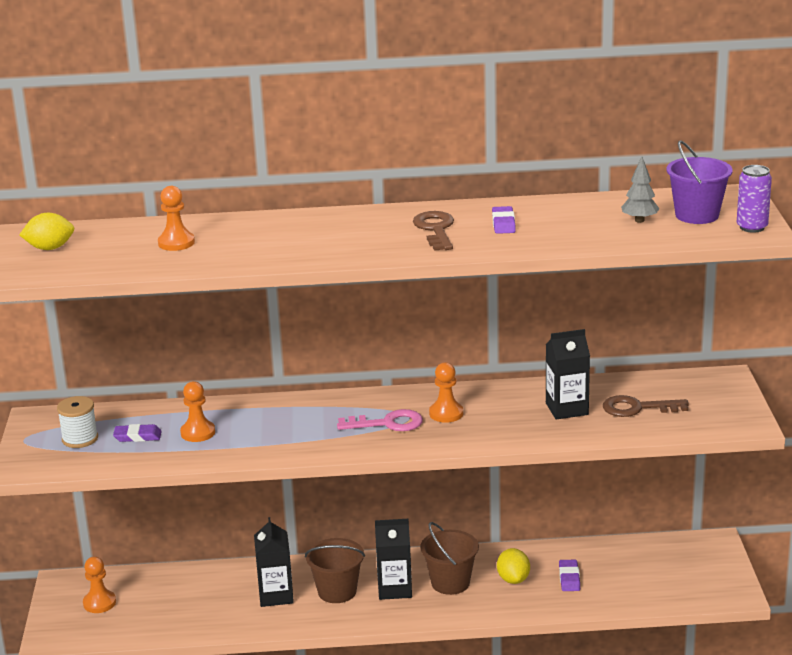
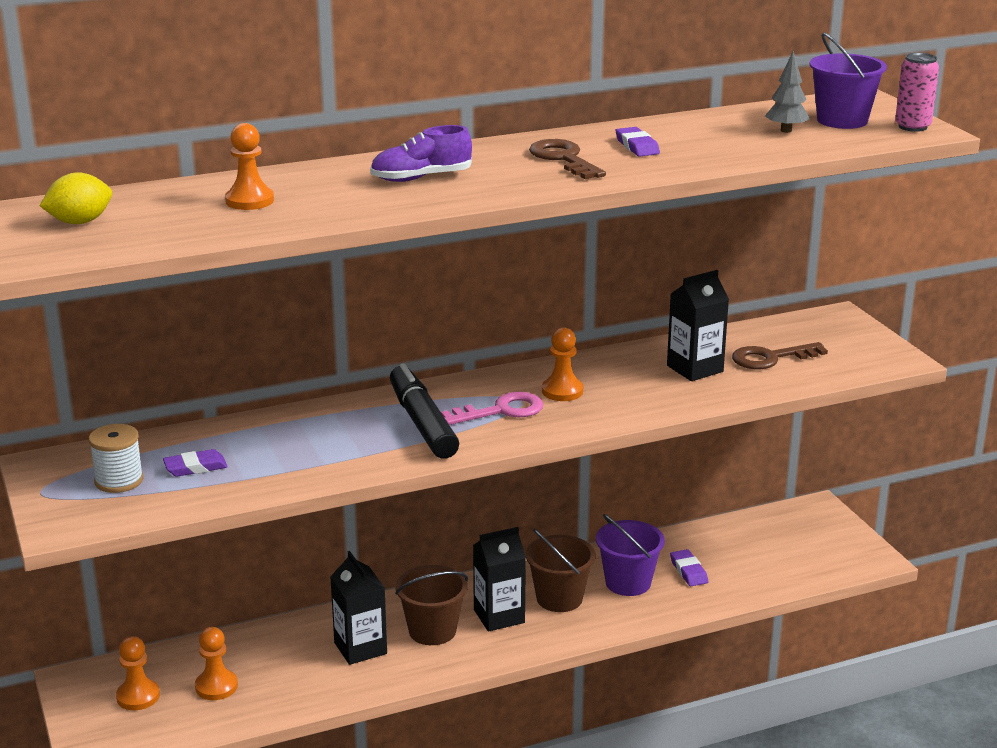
camera: 20 degrees left, 0 degrees up
(198, 433) = (272, 452): orange pawn -> orange pawn (216, 686)
(314, 236) = (421, 178): none -> purple shoe
(321, 425) = (422, 423): none -> black marker
(513, 579) = (628, 583): yellow lemon -> purple bucket
(752, 227) = (912, 127): purple can -> pink can

